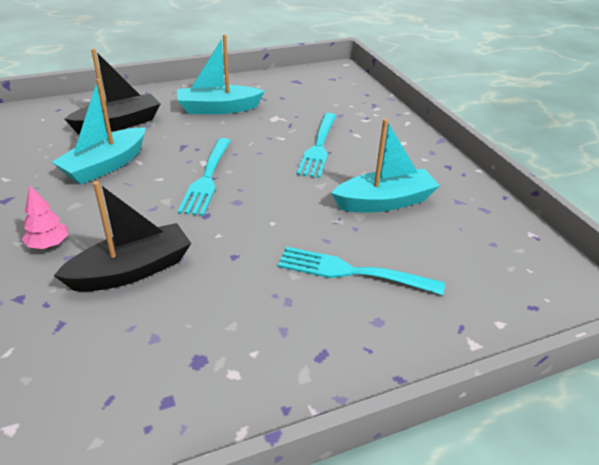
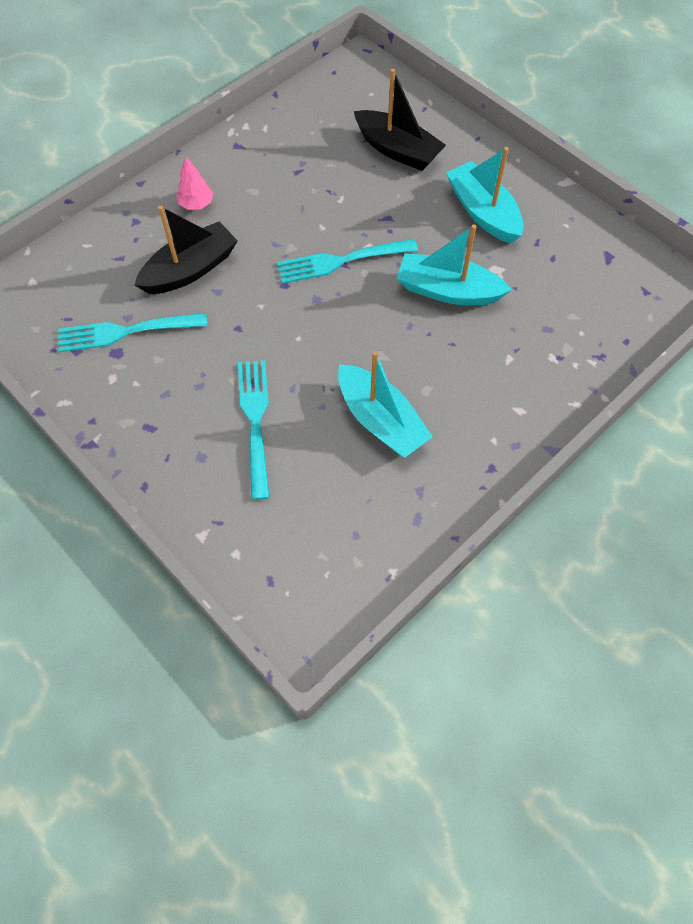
camera: 70 degrees right, 25 degrees up
(105, 165) = (320, 179): turquoise boat -> turquoise boat (448, 291)
(132, 270) = (190, 269): black boat -> black boat turned 75 degrees counterclockwise
(318, 146) = (458, 330): turquoise fork -> turquoise fork (127, 331)

